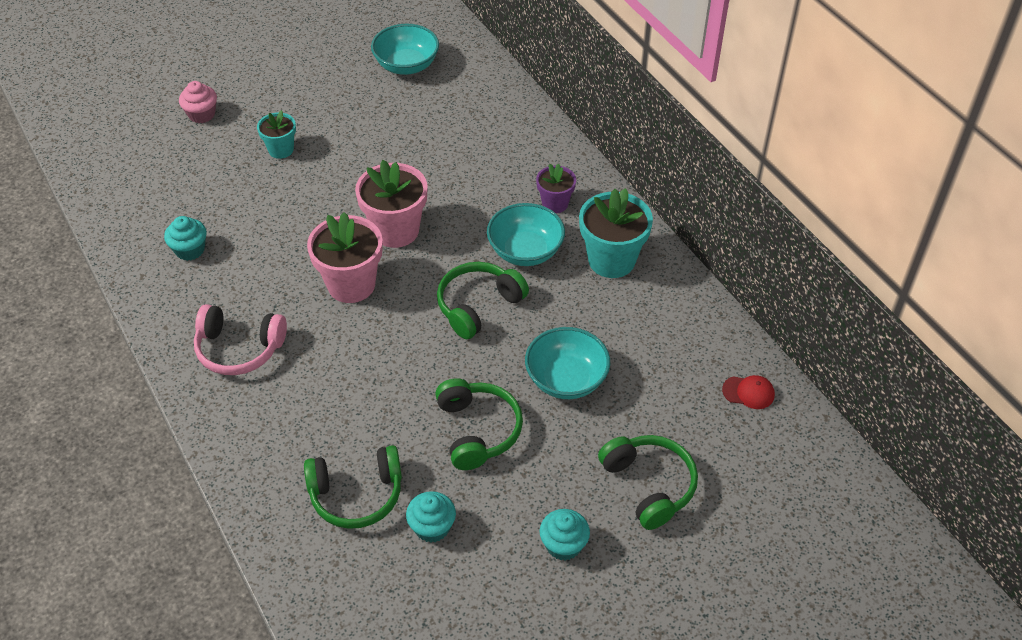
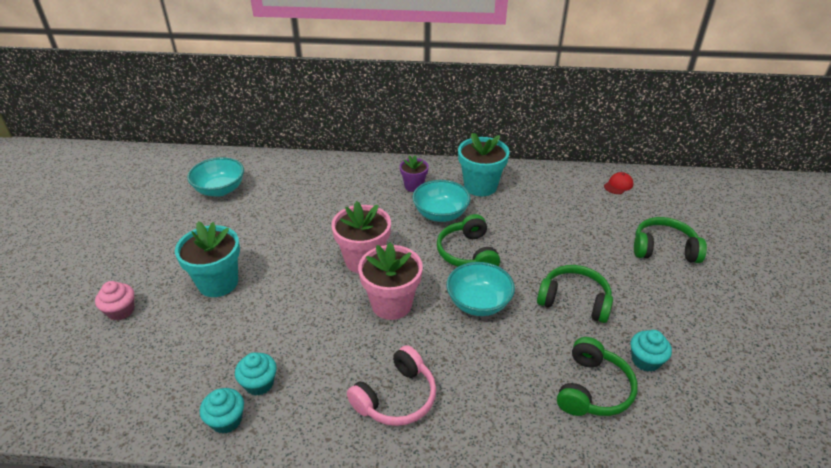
camera: 55 degrees left, 10 degrees down
(281, 150) = (218, 283): turquoise flower pot -> turquoise flower pot, size x1.74
(563, 545) = (692, 304): turquoise cupcake -> turquoise cupcake (226, 420)
(566, 379) = (559, 244): turquoise bowl -> turquoise bowl (478, 303)

